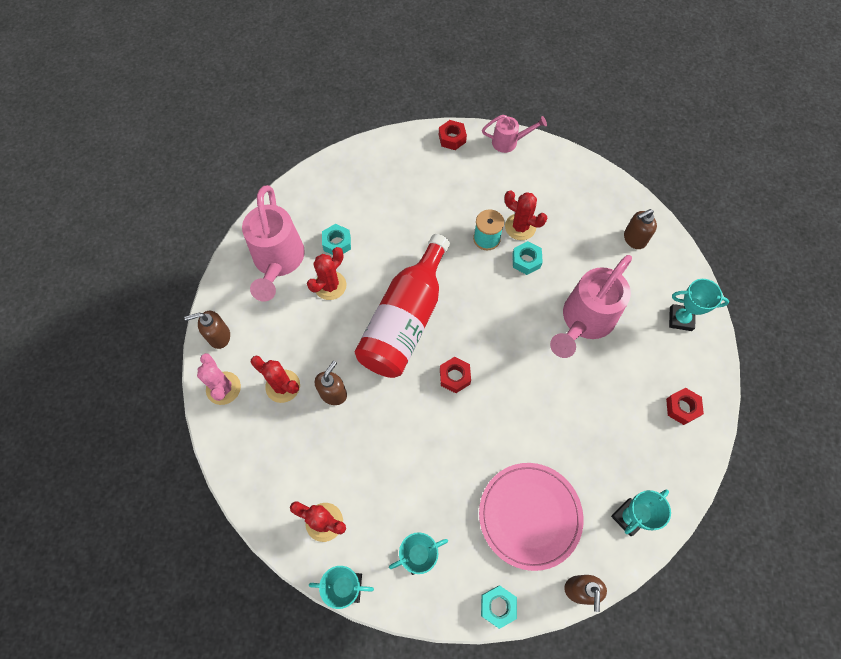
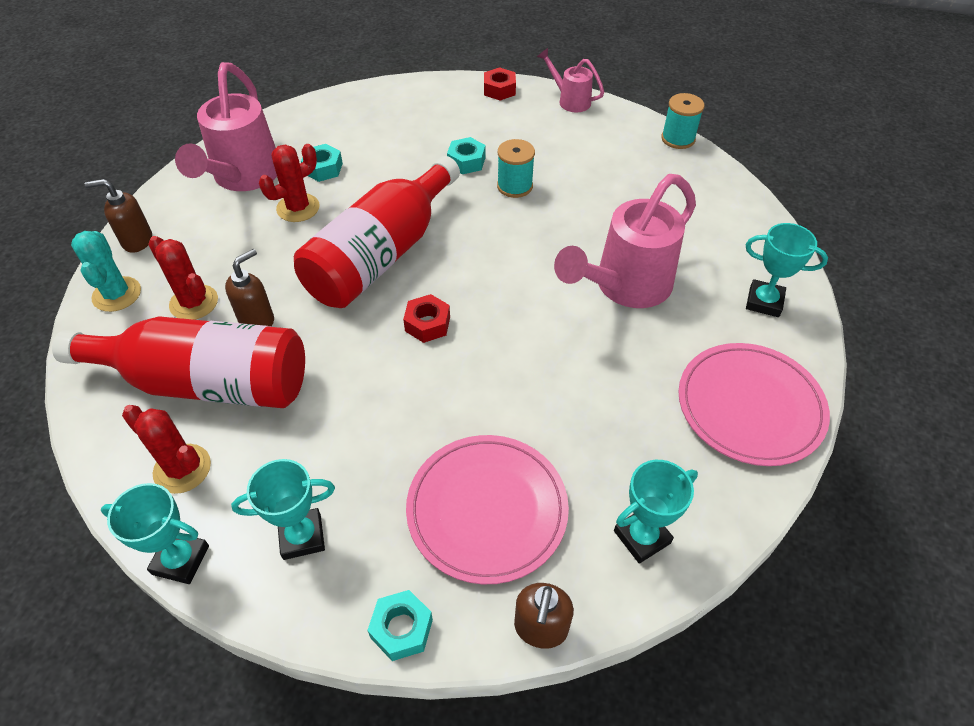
camera: 10 degrees right, 15 degrees down
(223, 388) = (117, 294): pink cactus -> turquoise cactus
(316, 452) = (206, 382): none -> red bottle
(509, 142) = (569, 100): pink watering can -> pink watering can turned 150 degrees counterclockwise
(520, 227) = (562, 180): red cactus -> none
(526, 260) = (561, 214): turquoise nut -> turquoise nut (466, 161)
(598, 171) = (678, 139): none -> turquoise spool
(634, 239) = (712, 209): brown soap dispenser -> none
(682, 408) = (750, 406): red nut -> pink plate

